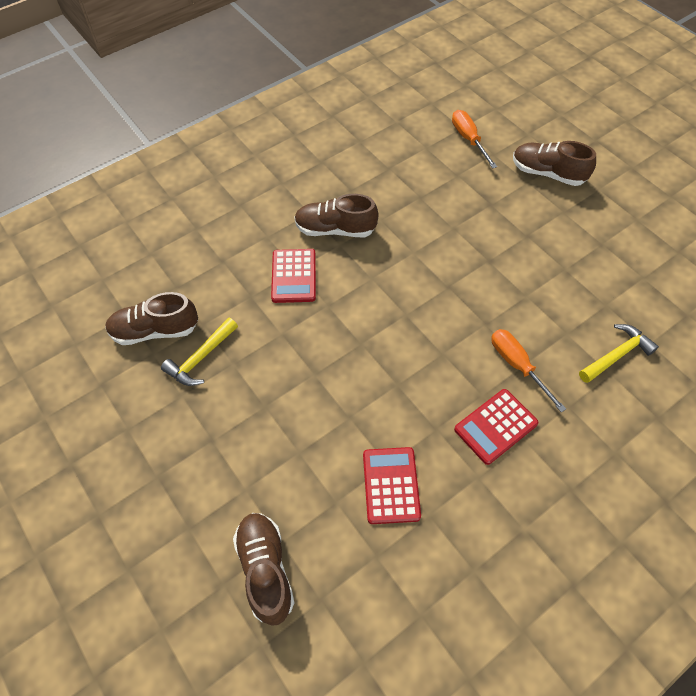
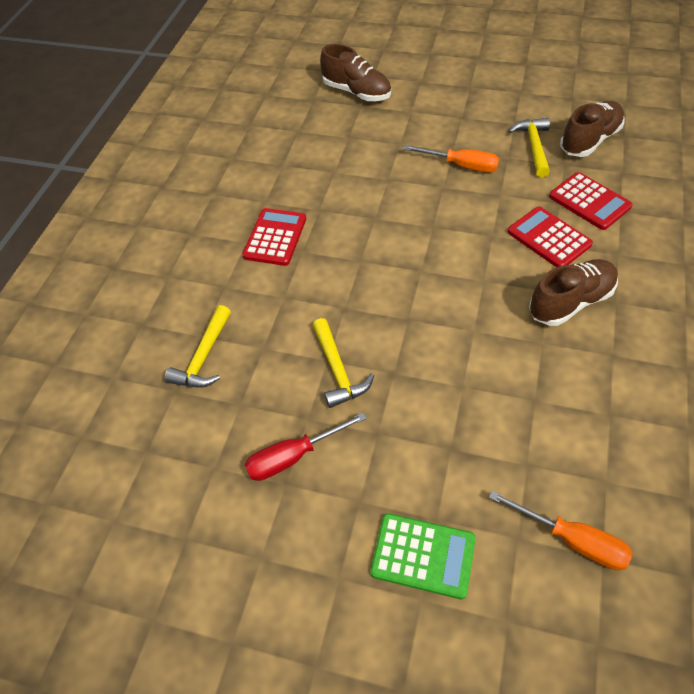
camera: 145 degrees right, 5 degrees down
(391, 485) = (321, 164): red calculator -> red calculator (589, 202)
(517, 365) = (289, 291): orange screwdriver -> orange screwdriver (461, 166)
(524, 285) = (337, 370): none -> yellow hammer
(547, 173) = (423, 556): brown shoe -> green calculator
(588, 254) = (293, 456): none -> red screwdriver

